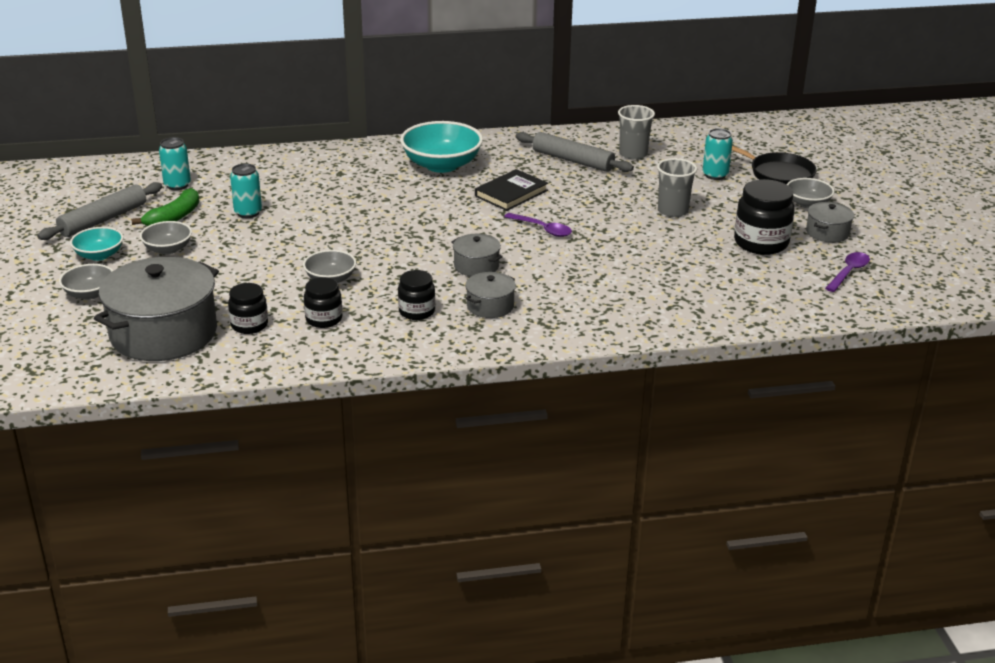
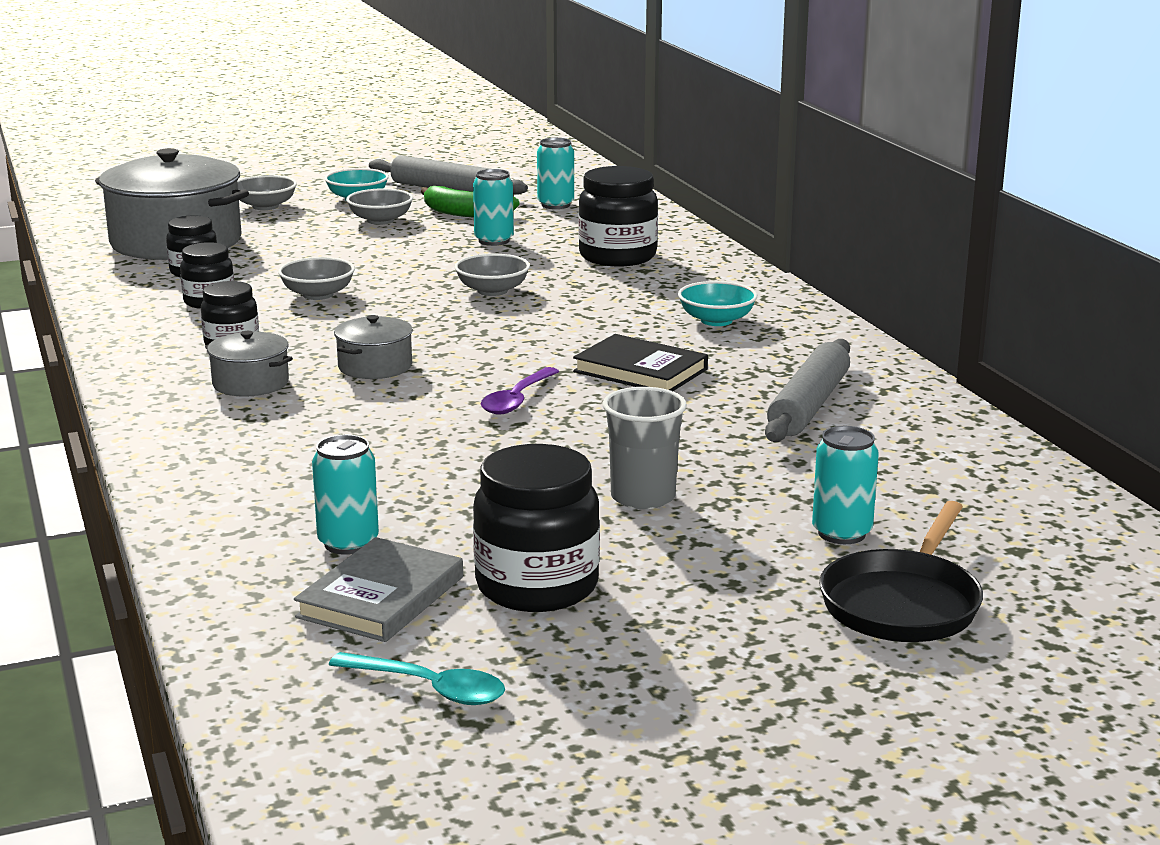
camera: 80 degrees right, 10 degrees down
(309, 178) = (617, 257): none -> black jar
(441, 165) = (716, 320): turquoise bowl -> turquoise bowl, size x0.55
(633, 154) = (881, 453): grey cup -> none
(714, 284) = (348, 543): none -> turquoise can
(769, 278) = (381, 597): none -> grey book
(807, 204) = (762, 640): grey bowl -> grey bowl (492, 291)
(827, 232) = (620, 664): grey pot -> none
(848, 272) = (428, 688): purple spoon -> turquoise spoon

